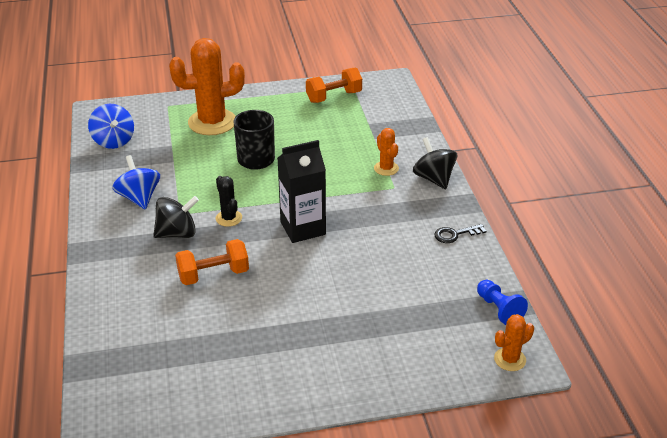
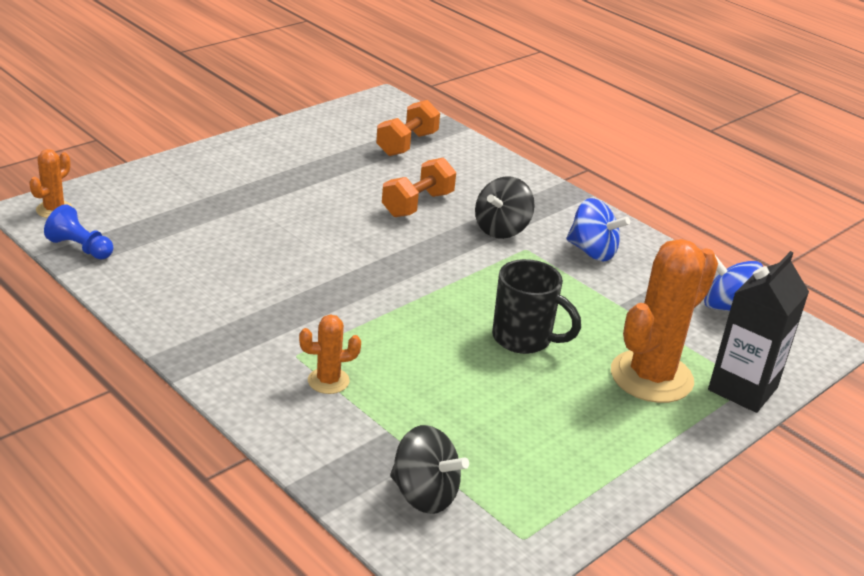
camera: 145 degrees right, 5 degrees down
(229, 218) = (466, 258): black cactus -> none
(303, 228) = (370, 270): black carton -> black carton (742, 389)
(334, 97) = (531, 497): orange dumbbell -> orange dumbbell (407, 144)
(386, 168) = (328, 381): orange cactus -> orange cactus turned 45 degrees counterclockwise
(434, 178) = (245, 386): black spinning top -> black spinning top (424, 495)
(455, 234) = (171, 314): black key -> none

